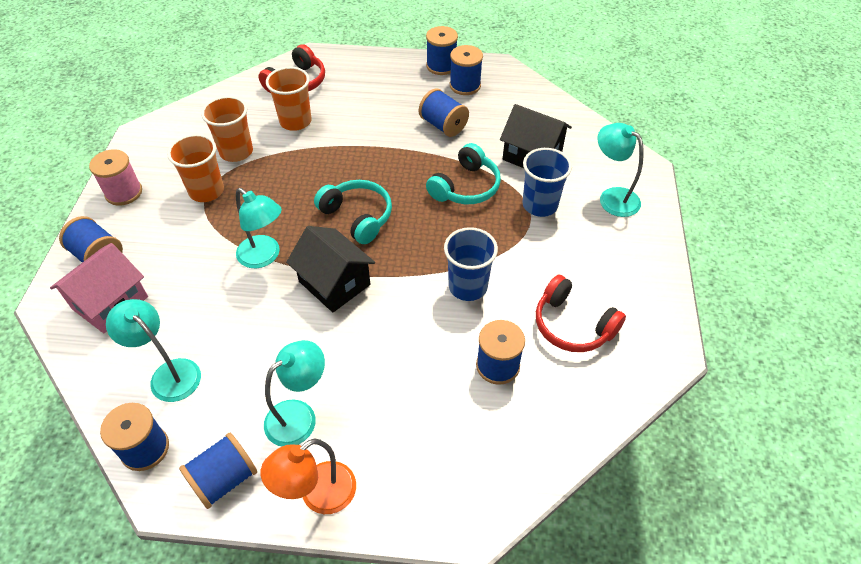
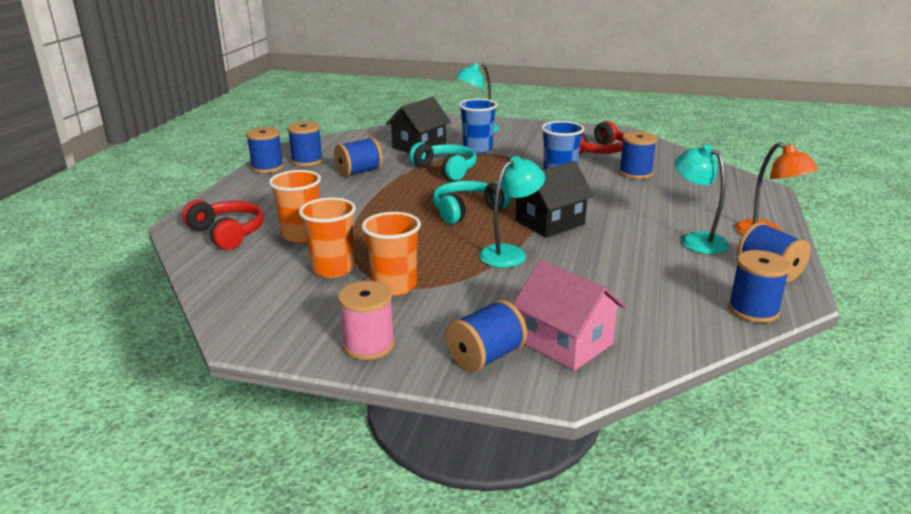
camera: 80 degrees left, 25 degrees down
(169, 373) = (663, 301): turquoise lamp -> none

